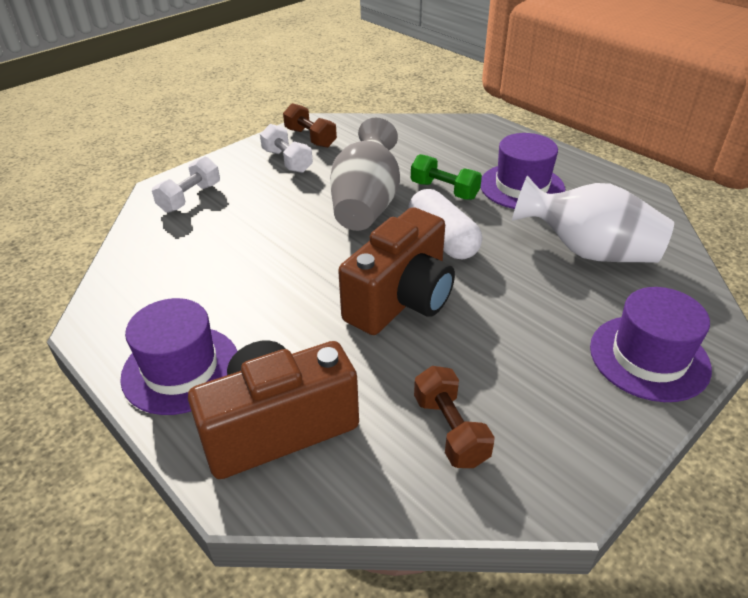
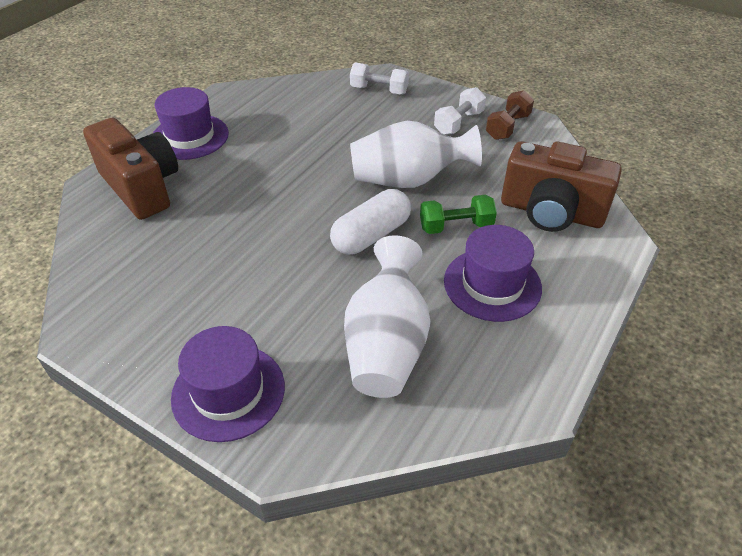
camera: 75 degrees right, 5 degrees up
(366, 204) = (408, 180): grey vase -> white vase
(401, 300) = (278, 222): brown camera -> brown camera (551, 212)
(444, 190) = (456, 226): green dumbbell -> green dumbbell turned 60 degrees clockwise
(450, 430) = (139, 267): brown dumbbell -> none

